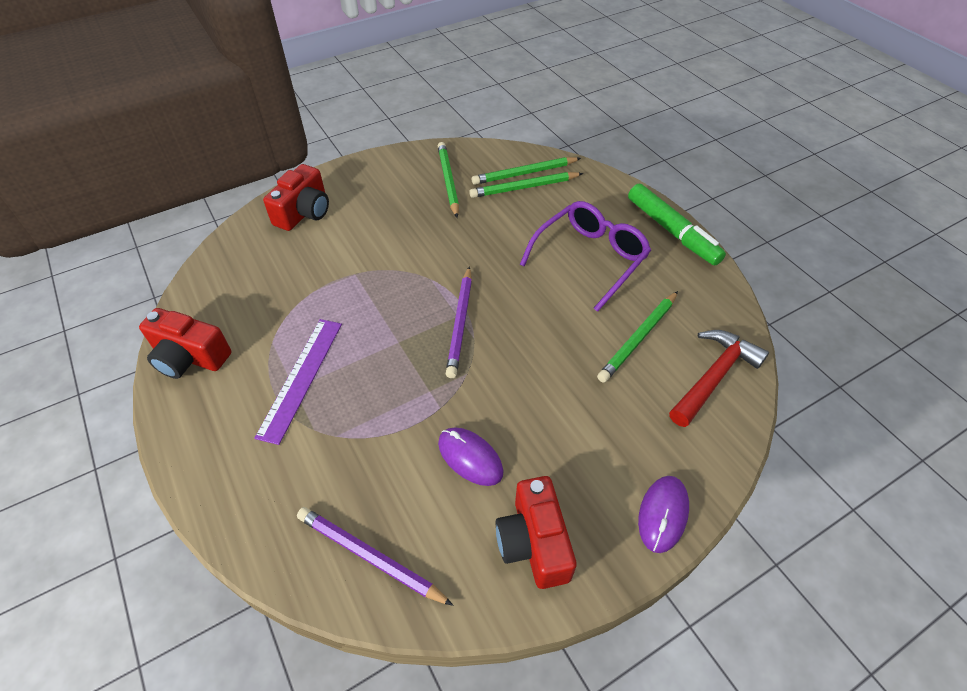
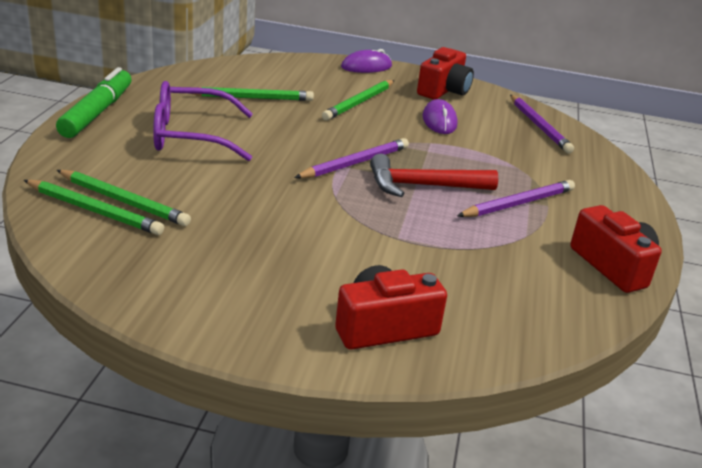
camera: 140 degrees left, 20 degrees down
(301, 378) = (518, 203): purple ruler -> purple pencil
(448, 181) = (177, 254): green pencil -> green pencil (359, 102)
(714, 377) = (246, 71): red hammer -> red hammer (423, 186)

